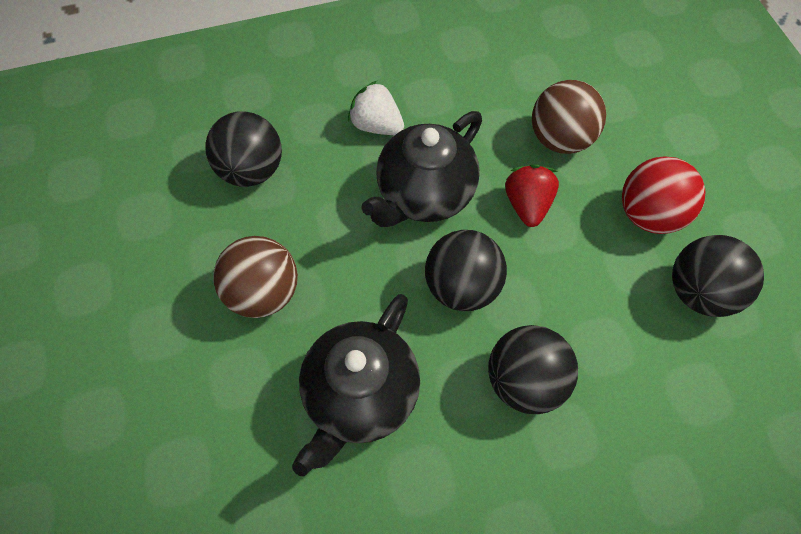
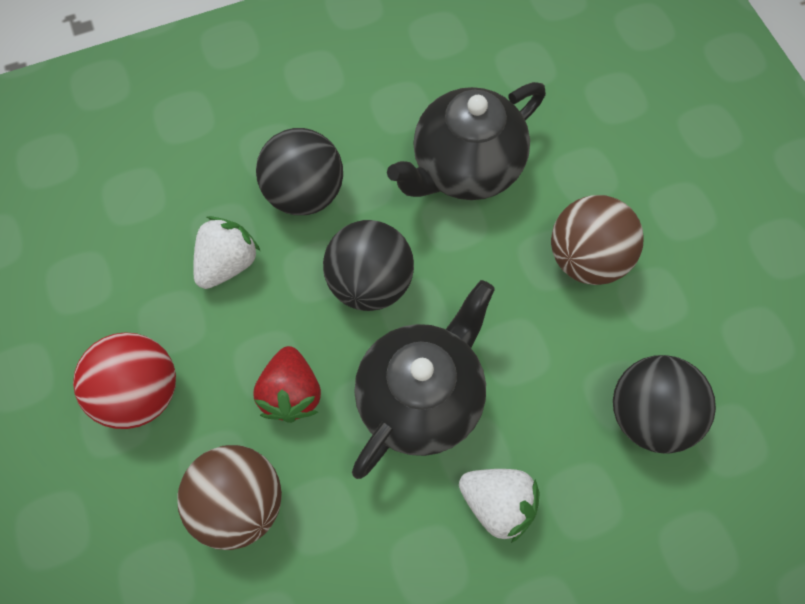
camera: 175 degrees right, 5 degrees up
(360, 395) = (465, 168): black teapot -> black teapot turned 150 degrees counterclockwise
(592, 314) = (228, 263): none -> white strawberry
(699, 292) = (105, 298): black ball -> none

